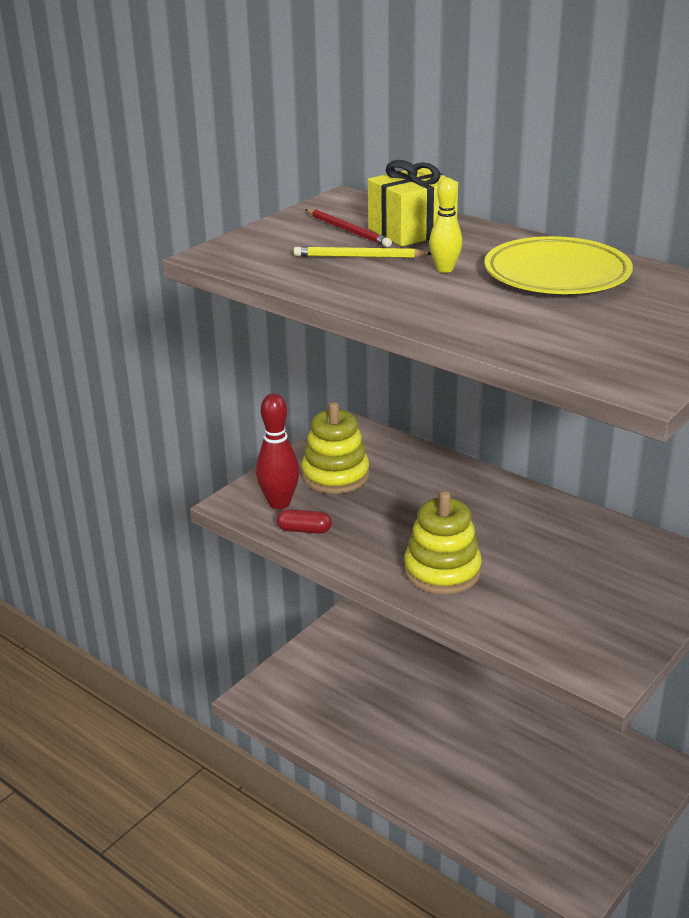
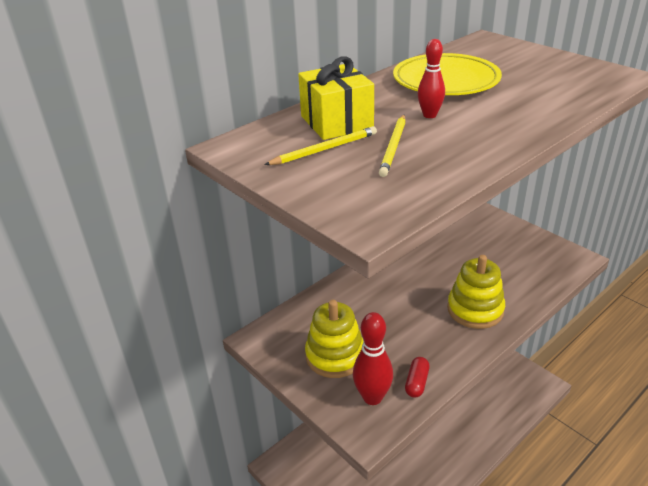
camera: 80 degrees left, 5 degrees up
(348, 231) = (324, 149): red pencil -> yellow pencil
(445, 269) = (429, 115): yellow bowling pin -> red bowling pin

